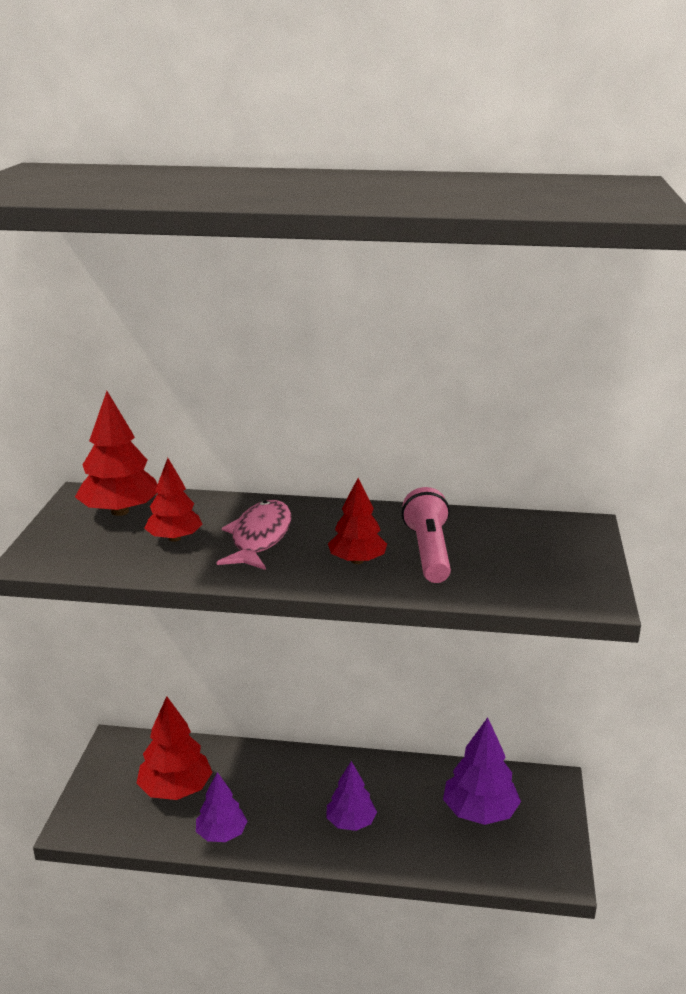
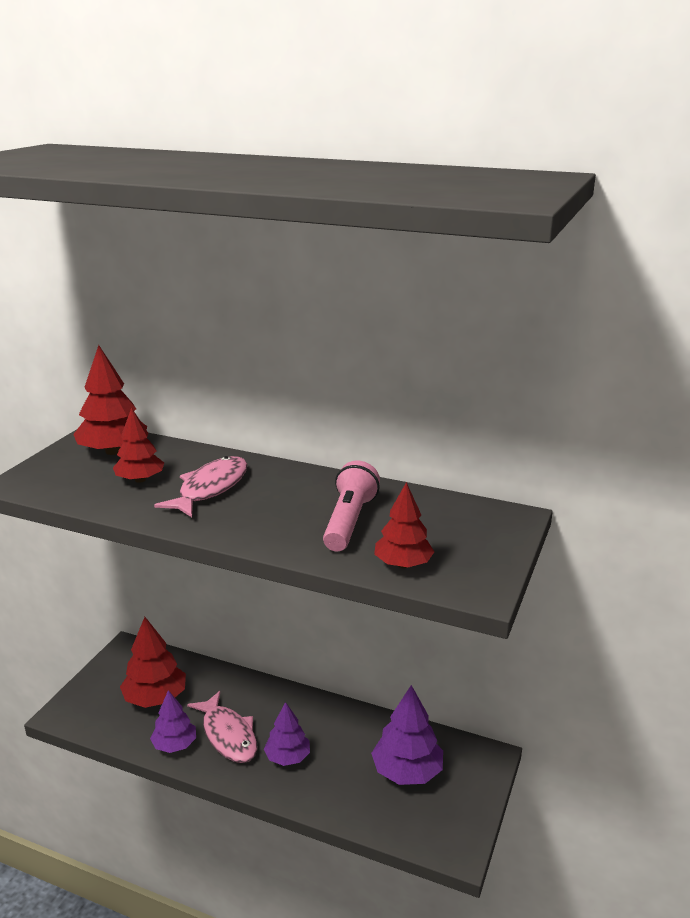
camera: 15 degrees right, 0 degrees up
(276, 812) = (228, 735): none -> pink fish
(357, 561) = (280, 521): red tree -> red tree (403, 564)

